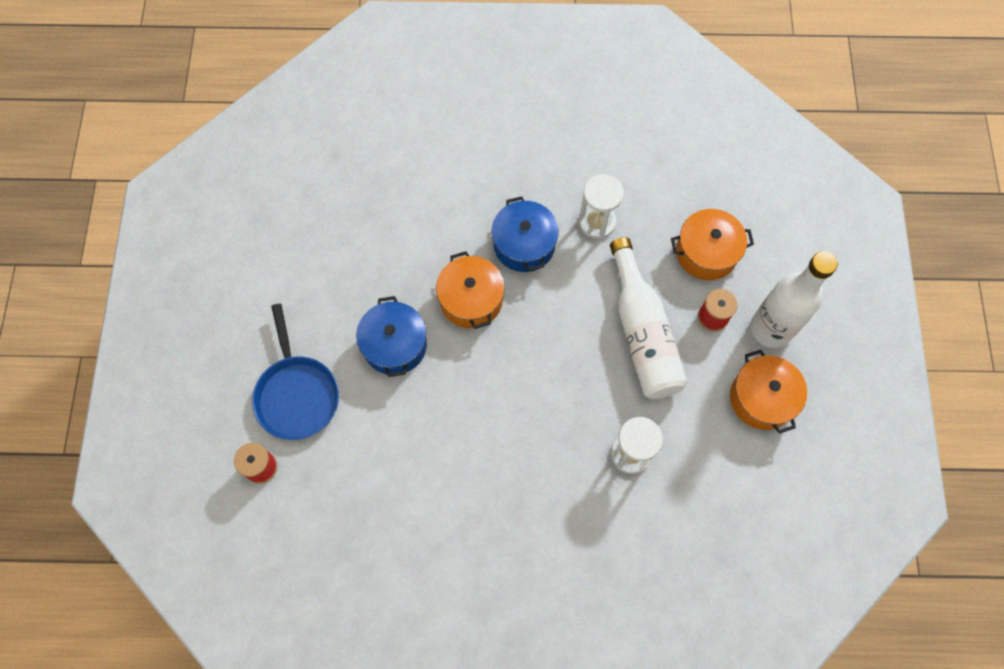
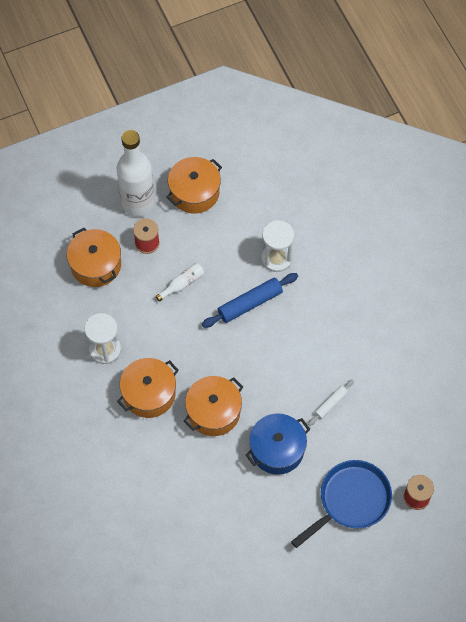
camera: 115 degrees left, 5 degrees down
(417, 427) = (330, 404): none -> white rolling pin
(524, 244) = (149, 394): blue pot -> orange pot
(584, 396) = (250, 303): none -> blue rolling pin
(642, 333) = (182, 284): white bottle -> white bottle, size x0.42

